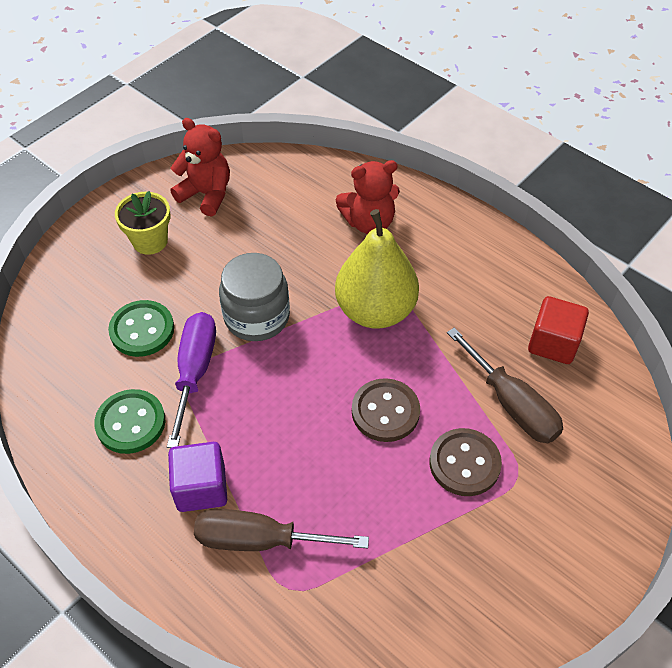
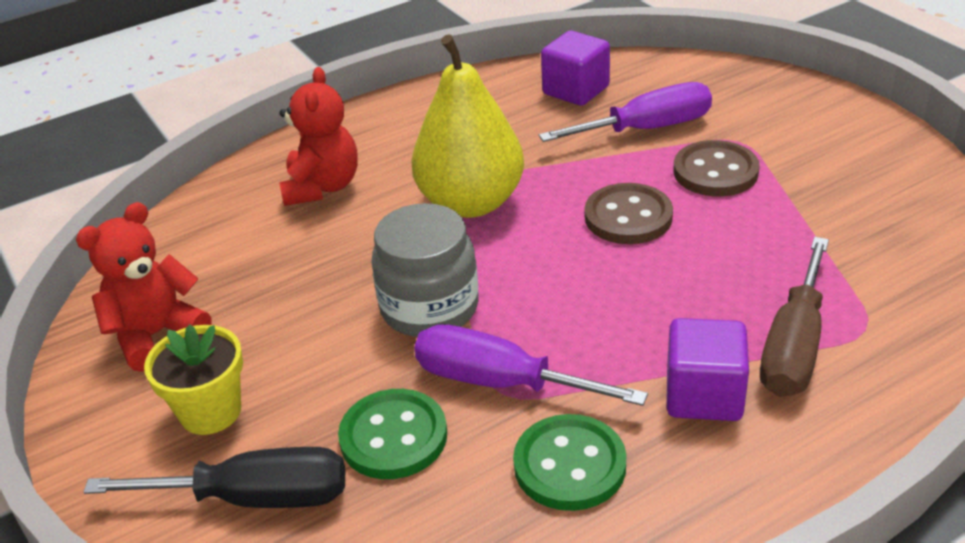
camera: 70 degrees left, 15 degrees down
(90, 282) = (254, 498): none -> black screwdriver
(512, 404) = (646, 129): brown screwdriver -> purple screwdriver
(553, 343) = (576, 90): red cube -> purple cube

